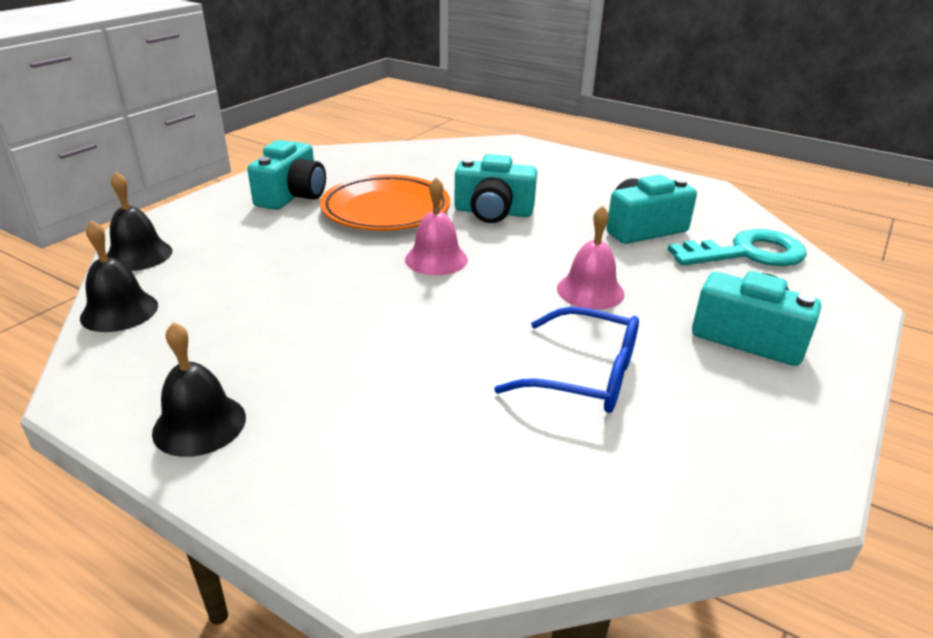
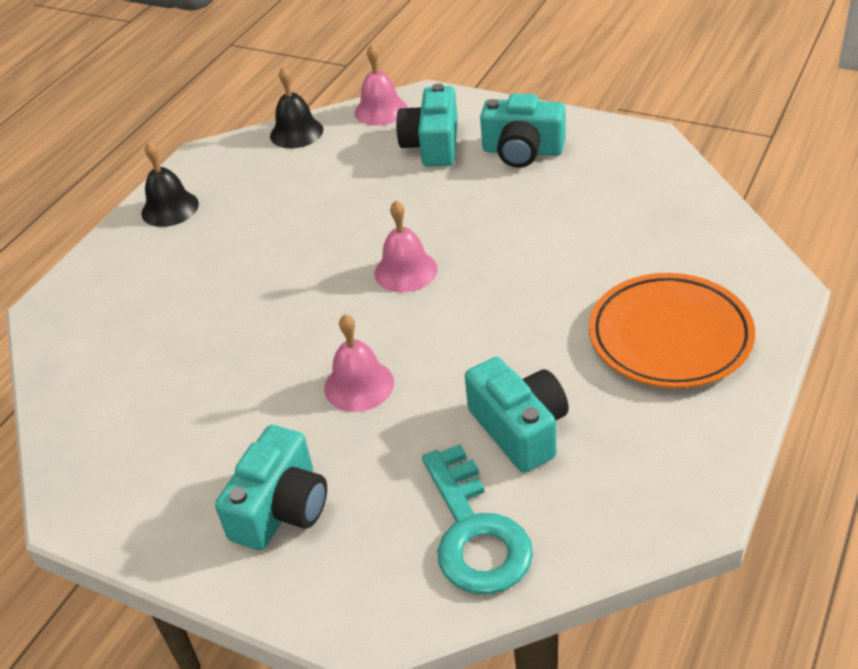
camera: 90 degrees right, 10 degrees up
(138, 255) = (380, 110): black bell -> pink bell
(386, 210) = (508, 217): orange plate -> orange plate (670, 337)
(493, 212) = (528, 296): turquoise camera -> turquoise camera (432, 145)
(585, 375) = (218, 386): blue glasses -> none

